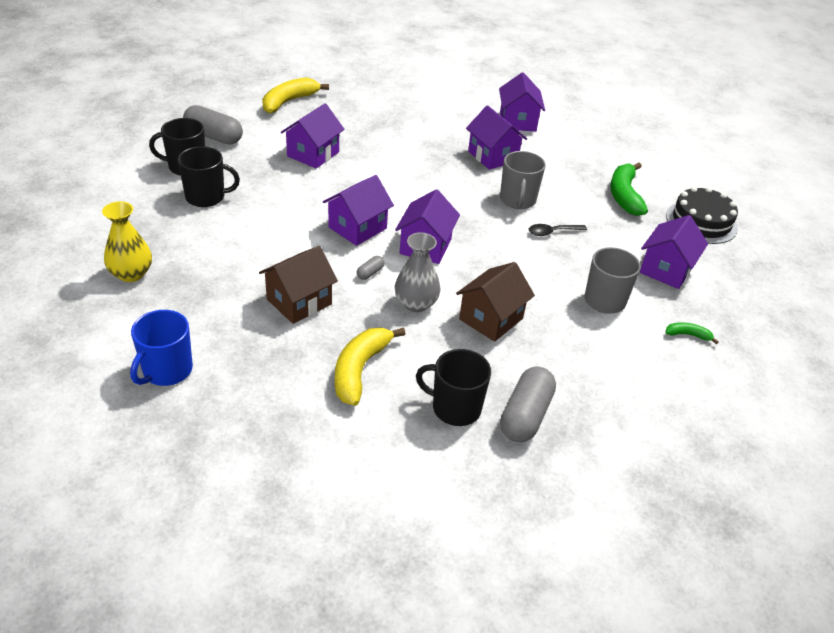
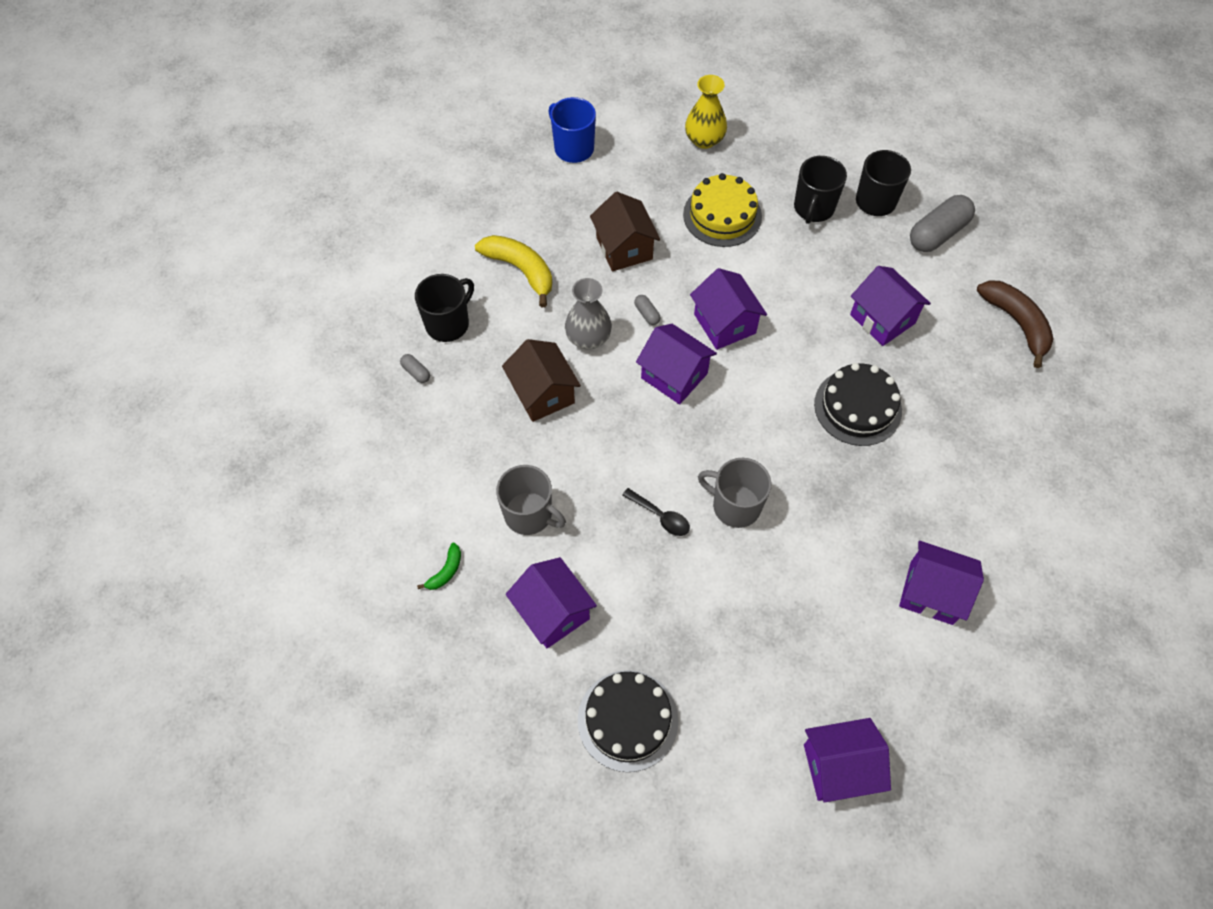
camera: 115 degrees right, 20 degrees up
(233, 247) = (722, 215): none -> yellow cake
(289, 102) = (1016, 323): yellow banana -> brown banana
(400, 158) = (857, 407): none -> black cake
(492, 156) = (841, 518): purple house -> purple house (838, 767)
(525, 415) = (416, 372): grey capsule -> grey capsule, size x0.44
(552, 232) = (660, 516): black spoon -> black spoon turned 120 degrees clockwise
(624, 195) = (712, 647): green banana -> none

